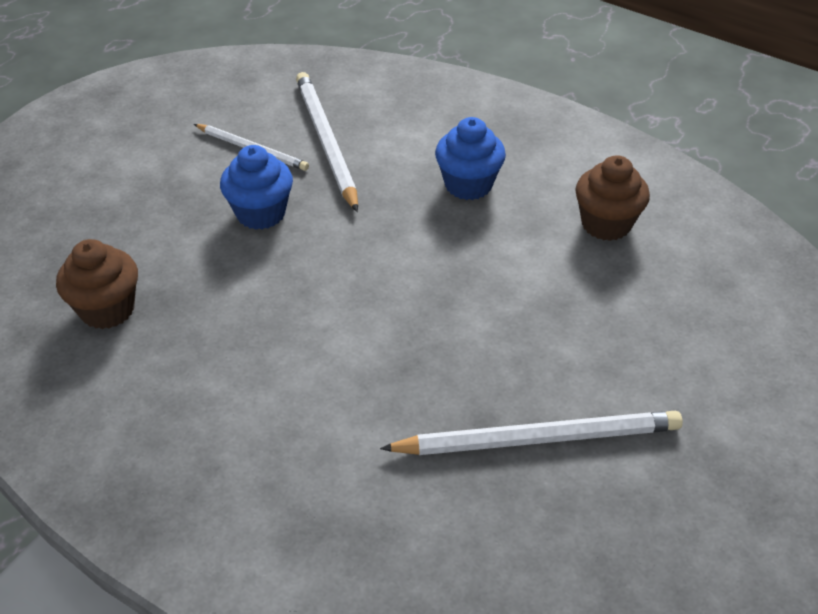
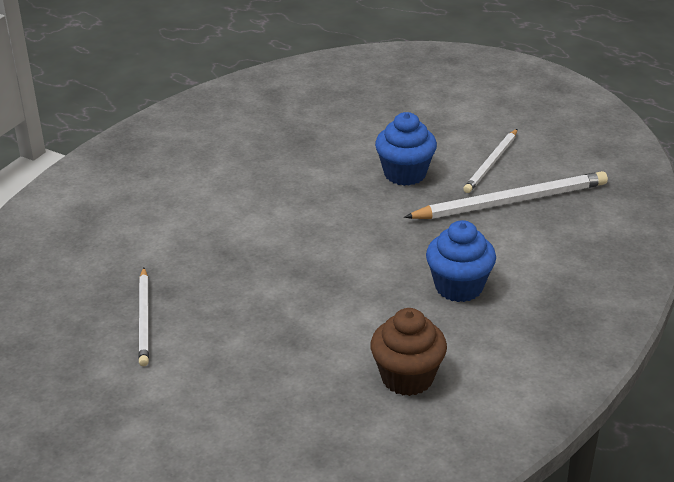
camera: 90 degrees right, 10 degrees down
(107, 309) = (294, 119): brown cupcake -> none
(538, 438) = (144, 319): white pencil -> white pencil, size x0.61

